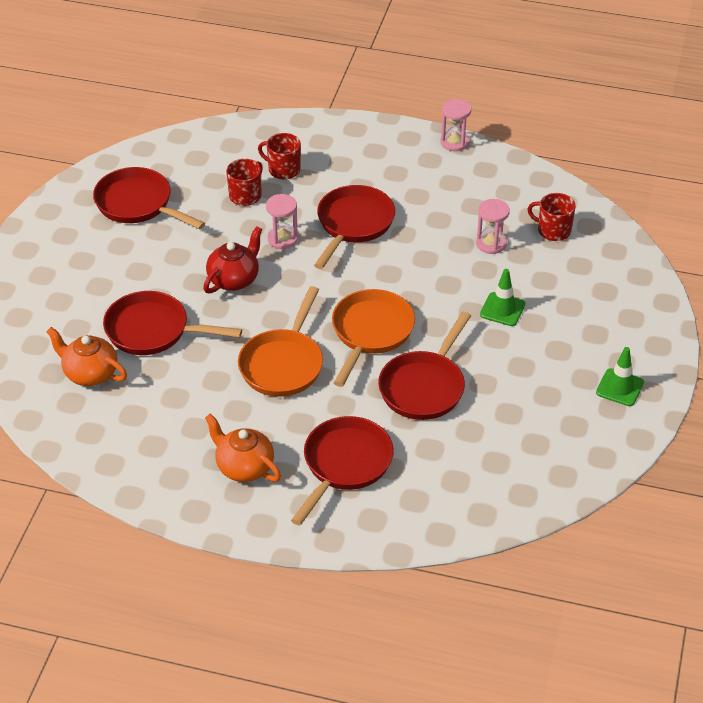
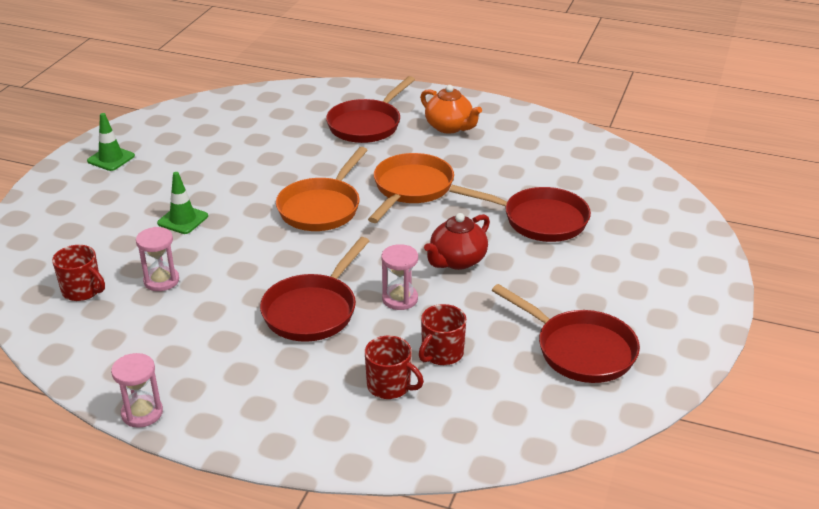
camera: 175 degrees left, 10 degrees down
(90, 373) = (594, 191): orange teapot -> none
(424, 387) = (284, 167): red pan -> none

